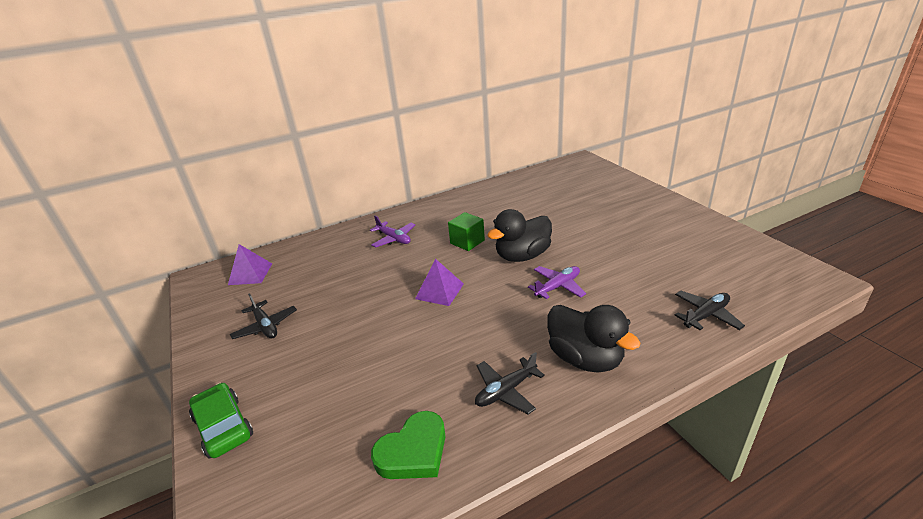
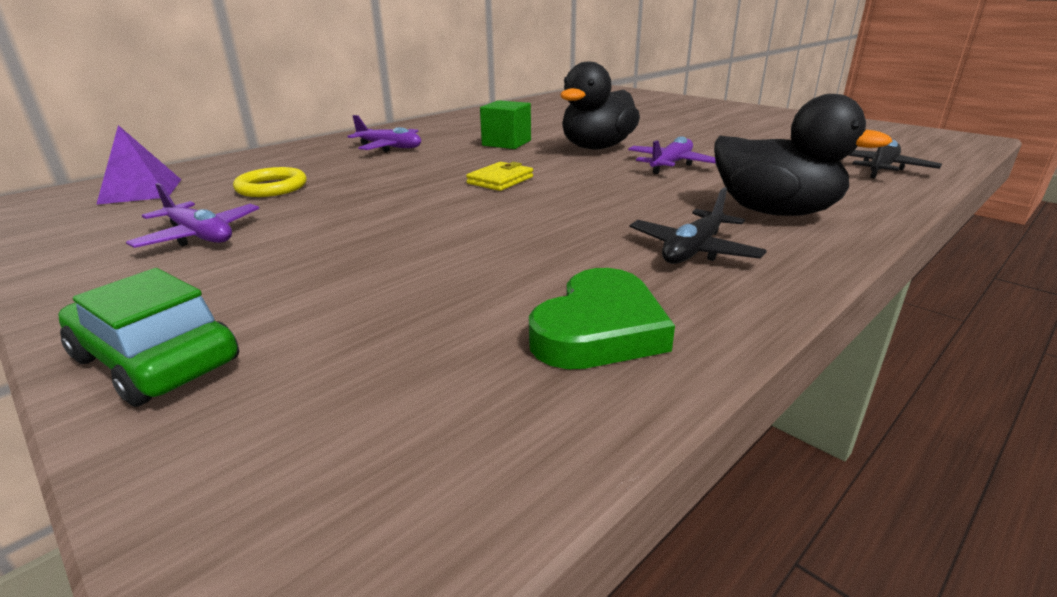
camera: 20 degrees left, 5 degrees down
(265, 326) = (199, 236): black plane -> purple plane
(313, 280) = (272, 187): none -> yellow ring
(439, 291) = (500, 180): purple pyramid -> yellow wallet

